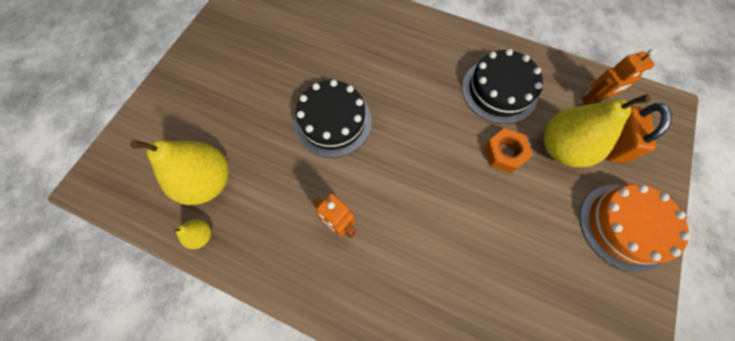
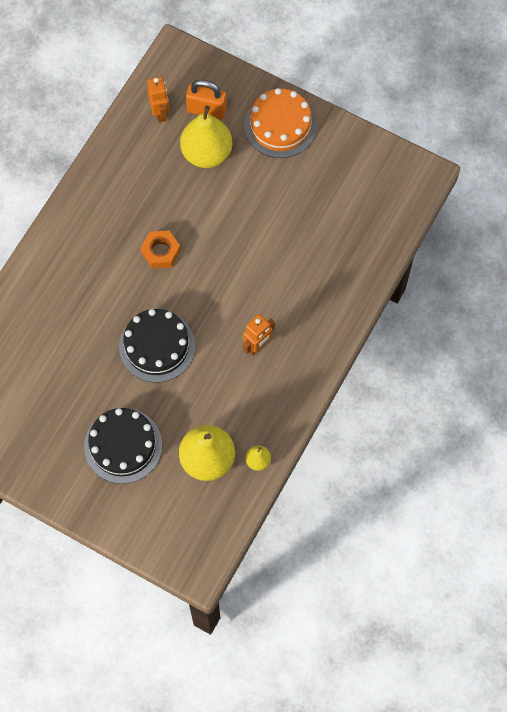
camera: 85 degrees left, 0 degrees up
(499, 91) = (140, 191): black cake -> black cake (123, 445)
(504, 153) = (206, 201): orange nut -> orange nut (161, 252)

